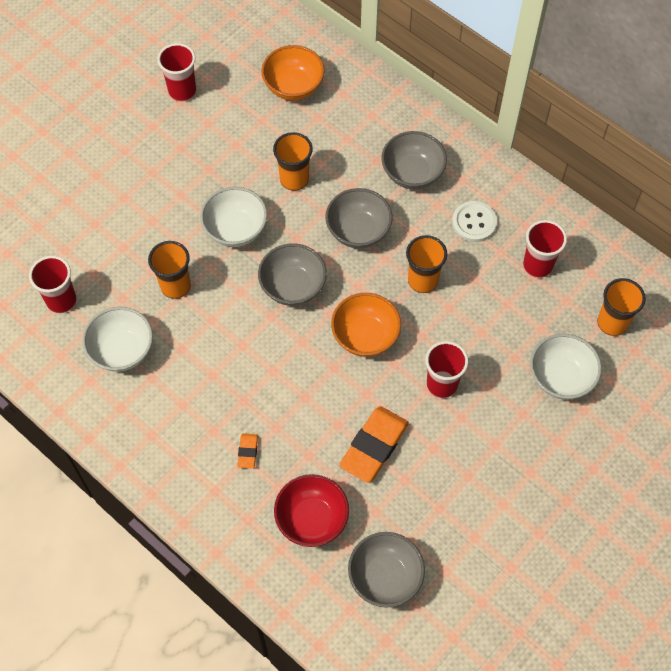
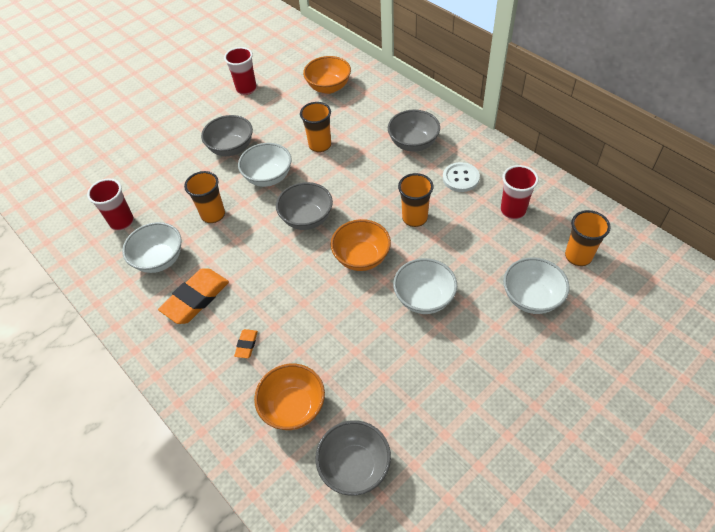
camera: 10 degrees right, 10 degrees down
(312, 519) = (293, 407): red bowl -> orange bowl
(358, 231) = (365, 181): grey bowl -> grey bowl (231, 148)
(374, 446) = (358, 346): orange eraser -> orange eraser (196, 298)
(442, 384) = (424, 298): red cup -> white bowl

